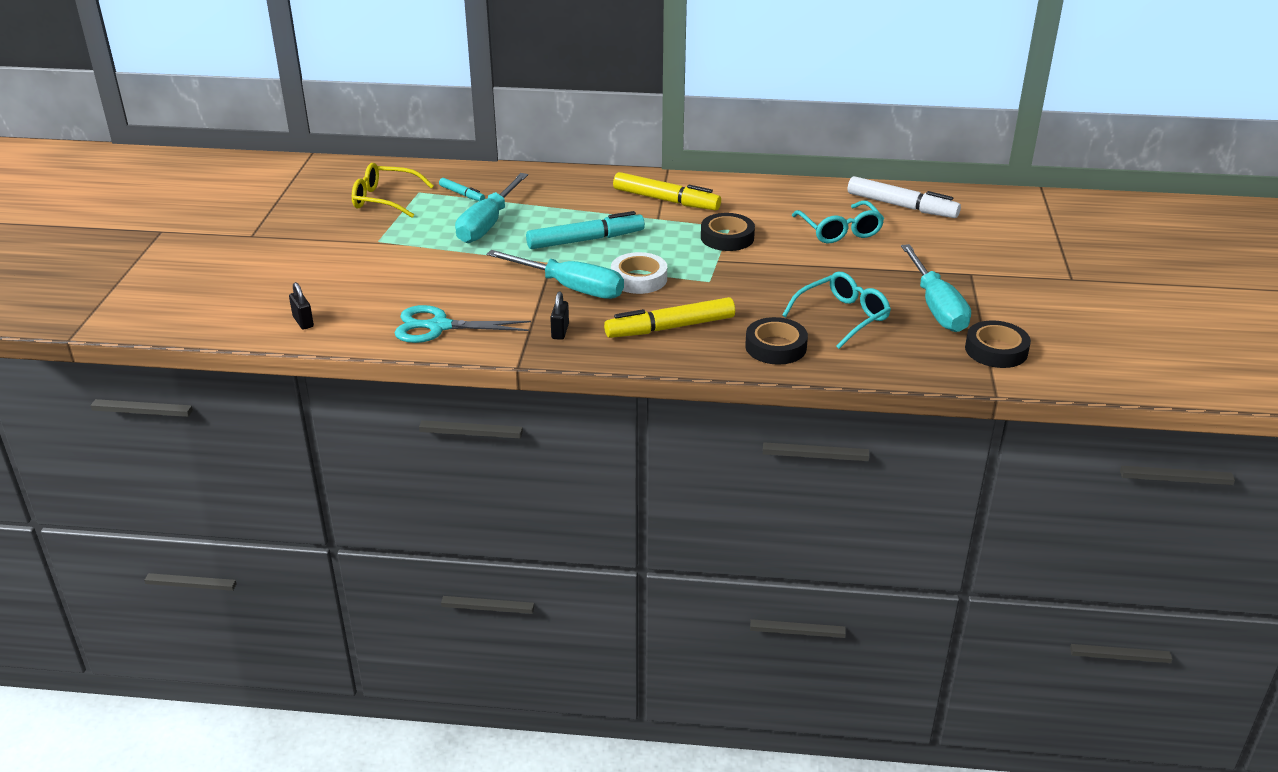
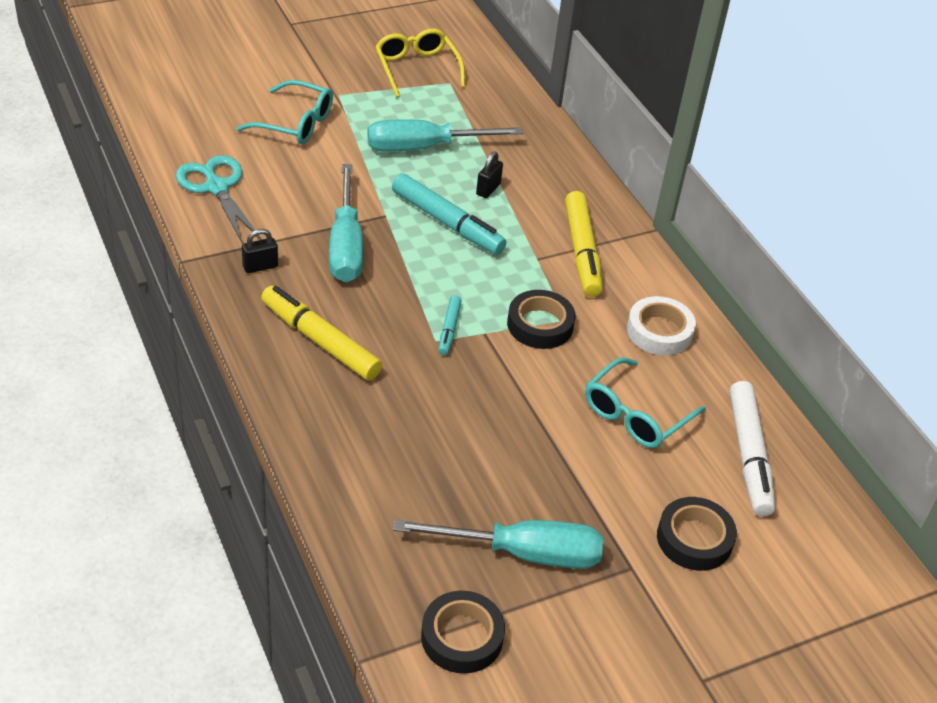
camera: 55 degrees right, 10 degrees up
(303, 322) = (171, 108): black padlock -> black padlock (488, 189)
(462, 194) = (468, 110): turquoise marker -> turquoise marker (449, 329)
(639, 279) = (399, 286): white tape -> white tape (659, 331)
(775, 347) = (337, 434): black tape -> black tape (694, 539)
(842, 317) = (438, 472): turquoise glasses -> turquoise glasses (295, 123)
(936, 307) = (523, 553): turquoise screwdriver -> turquoise screwdriver turned 135 degrees counterclockwise

